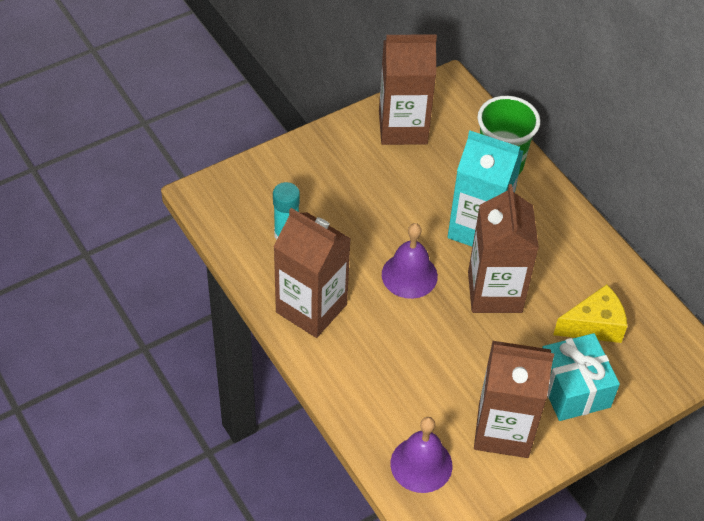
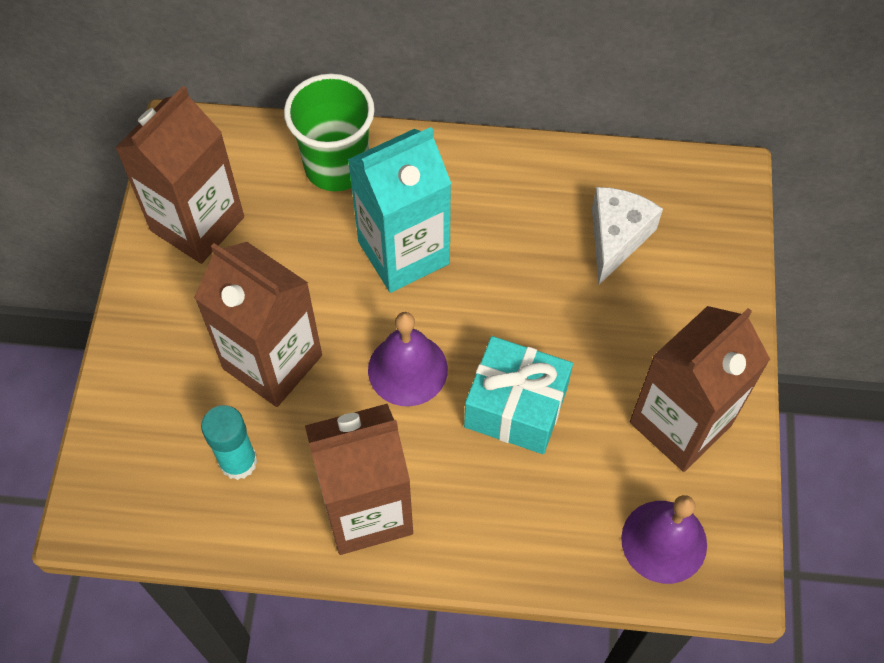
camera: 50 degrees left, 10 degrees up
(495, 292) = (500, 300): brown carton -> brown carton (272, 362)
(573, 388) = (678, 317): turquoise gift -> turquoise gift (515, 407)
(594, 325) = (616, 238): yellow cheese -> white cheese

